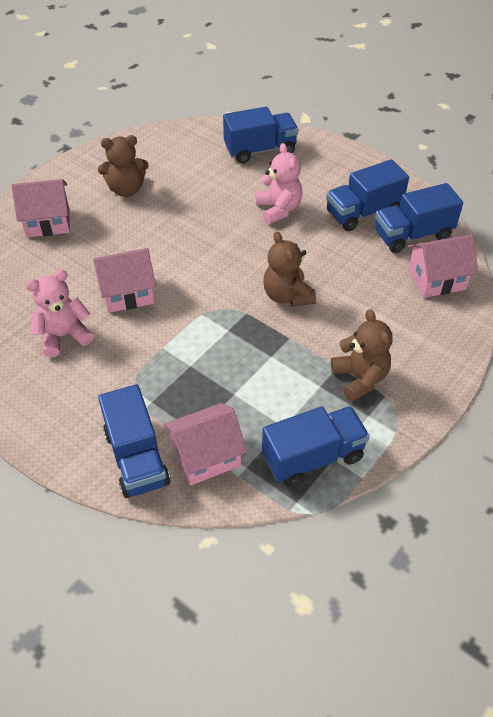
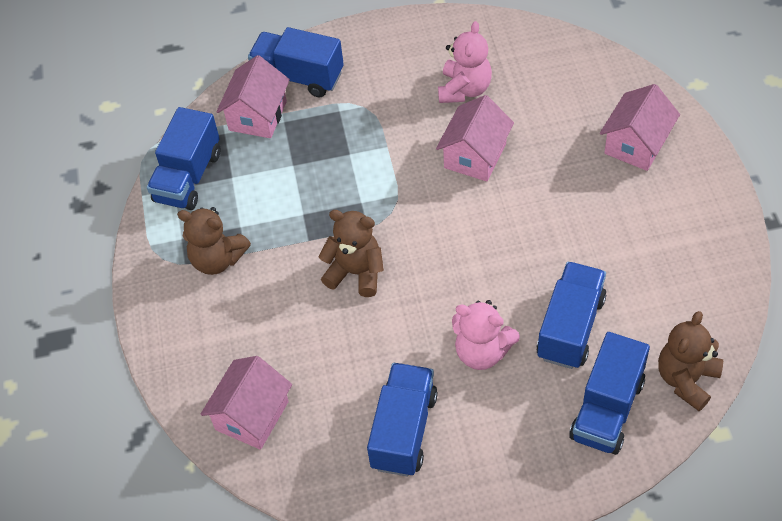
camera: 135 degrees right, 5 degrees up
(126, 189) = (638, 234): brown teddy bear -> brown teddy bear (686, 379)
(413, 235) = (327, 450): blue truck -> blue truck (570, 327)

